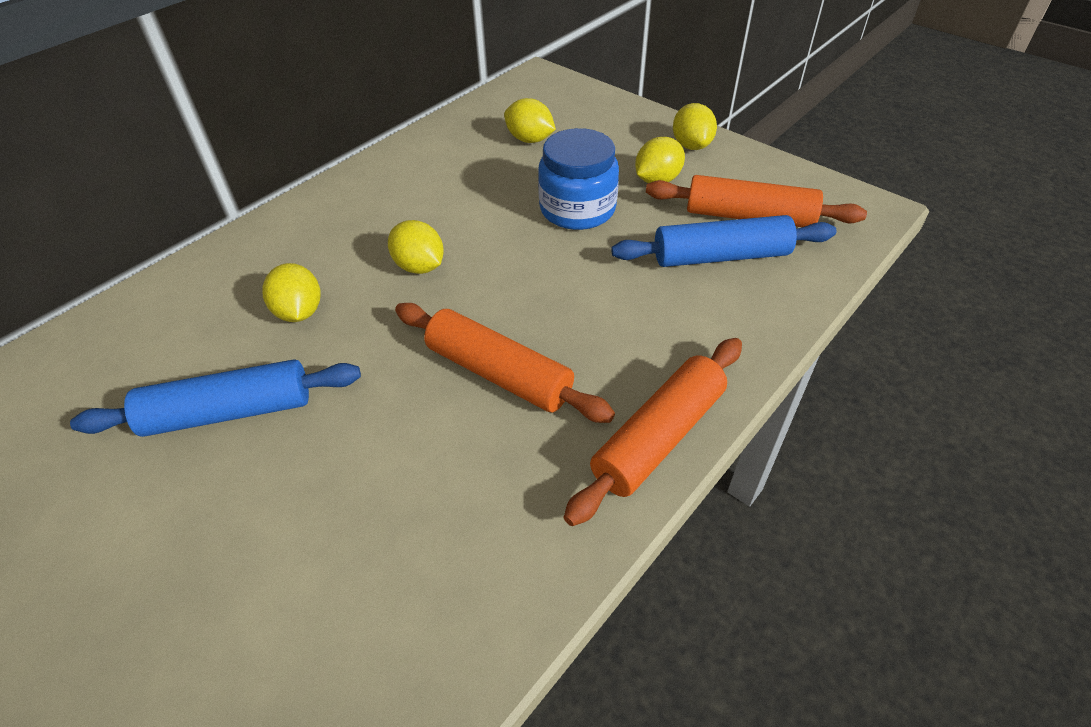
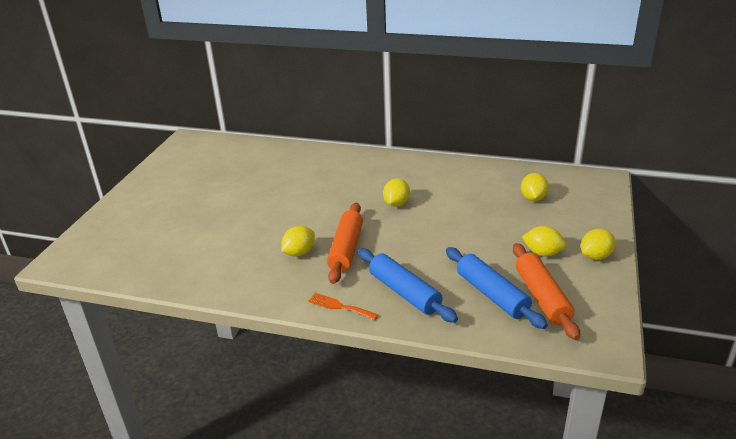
camera: 65 degrees right, 15 degrees down
(229, 412) = (281, 194): blue rolling pin -> blue rolling pin (404, 292)
(299, 312) = (343, 186): yellow lemon -> yellow lemon (299, 253)
(577, 209) = (485, 234): blue jar -> none
(658, 437) = (339, 306): orange rolling pin -> orange fork

